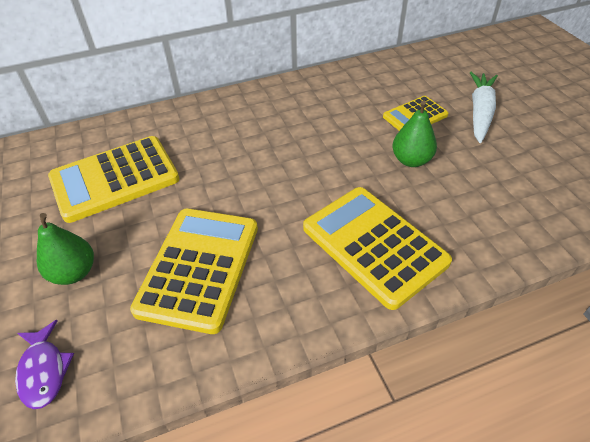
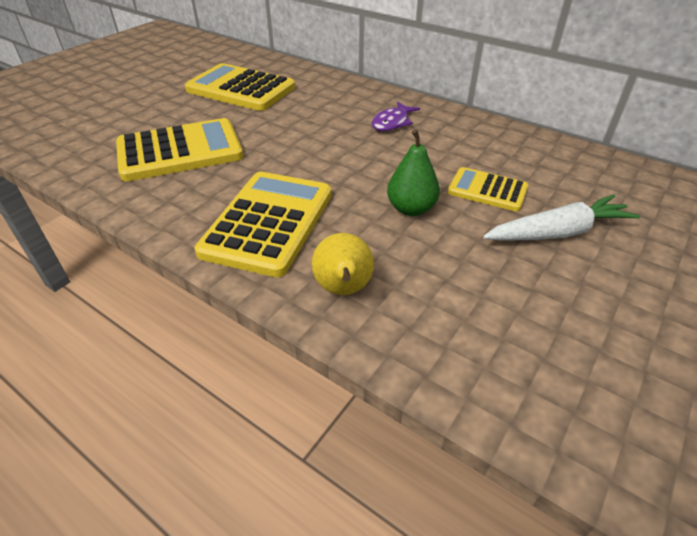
camera: 55 degrees right, 5 degrees down
(44, 370) = (62, 134): purple fish -> purple fish (392, 122)
(74, 272) = (144, 111): green pear -> none
(483, 235) = (343, 289): none -> yellow pear

